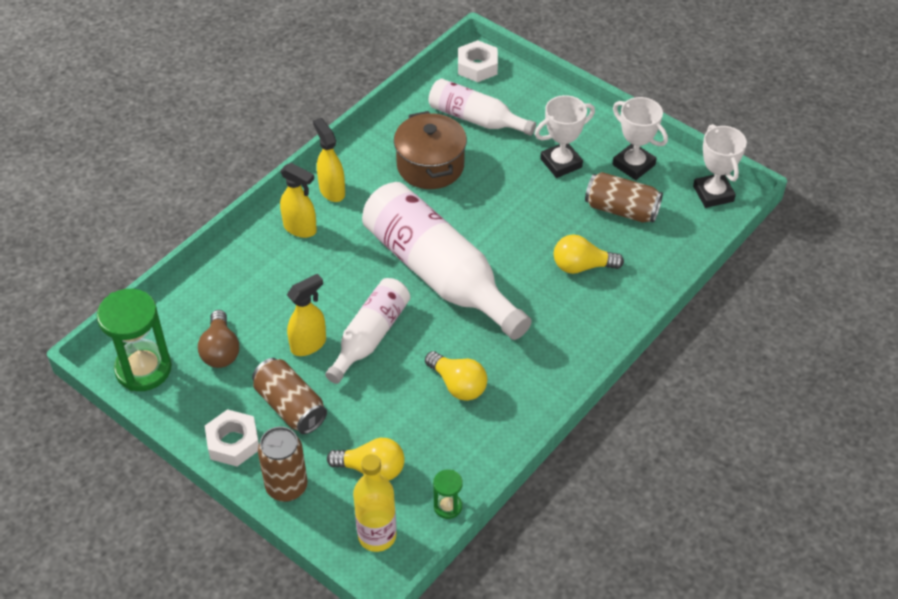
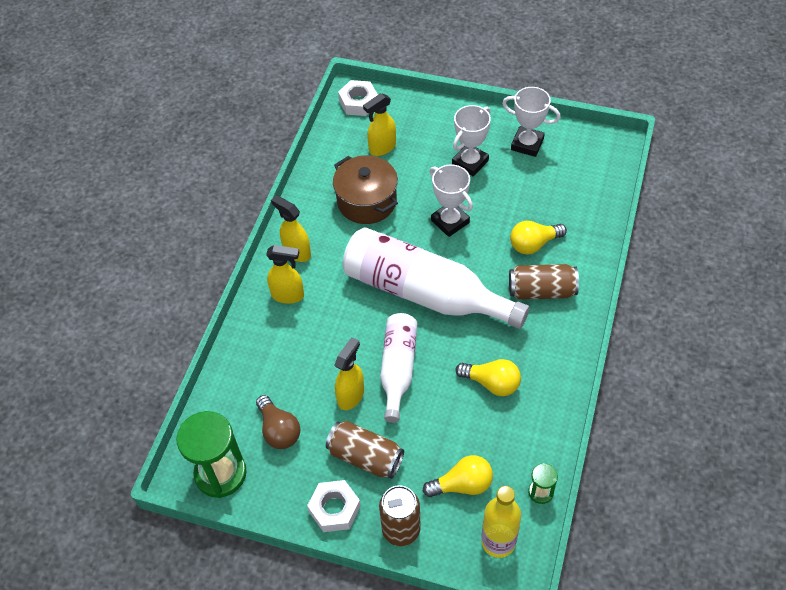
camera: 20 degrees left, 5 degrees up
(476, 119) = (382, 148): white bottle -> yellow spray bottle
(621, 209) = (538, 185): brown can -> brown can (541, 291)
(713, 194) = (600, 147): white trophy -> white trophy (450, 221)

